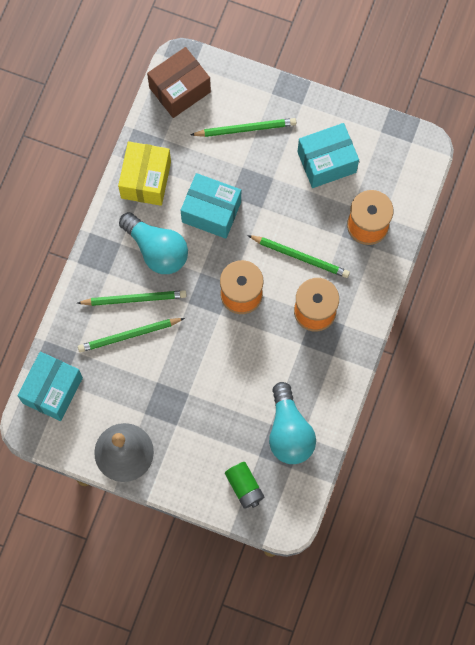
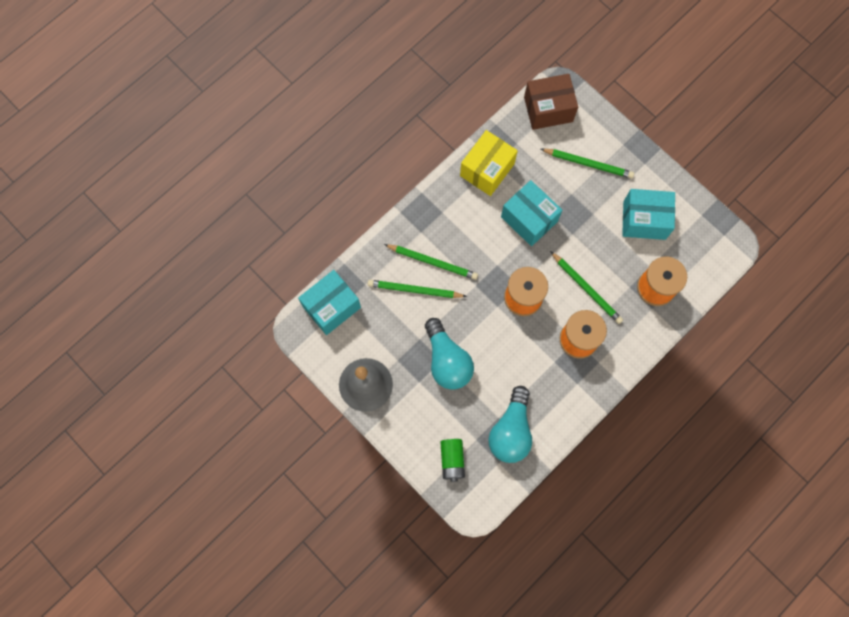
camera: 25 degrees right, 0 degrees up
(157, 250) = (470, 230): turquoise light bulb -> turquoise light bulb (447, 361)

